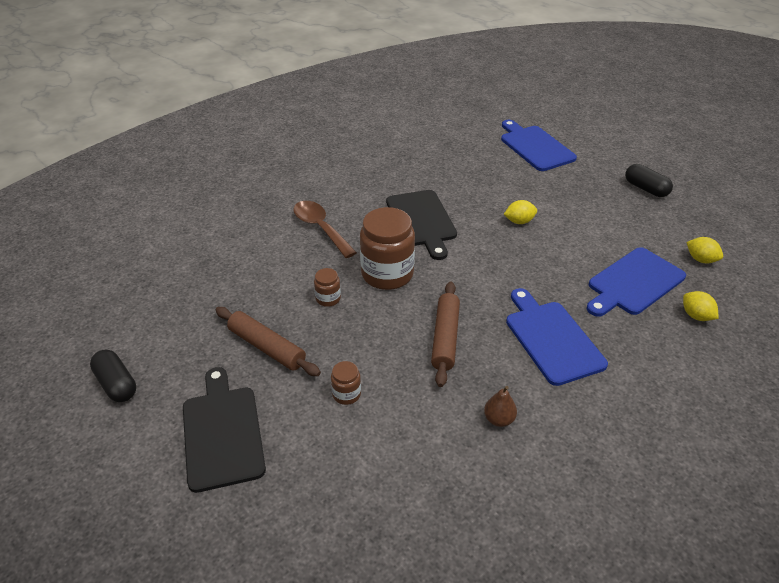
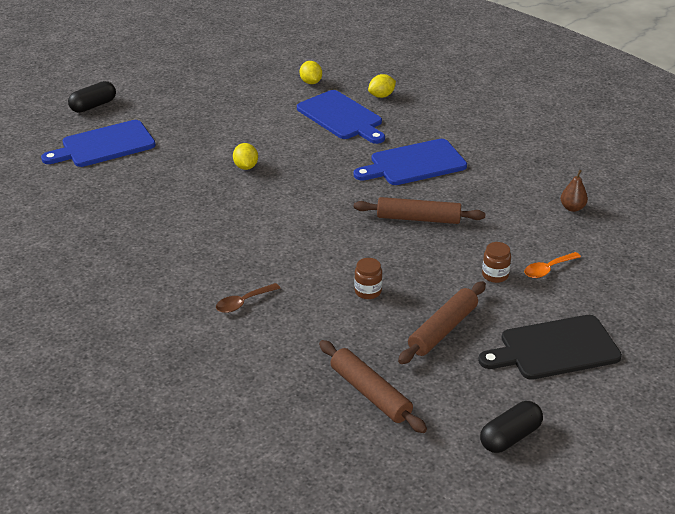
camera: 90 degrees left, 5 degrees down
(197, 298) = (370, 393): none -> brown rolling pin
(320, 228) = (243, 302): brown spoon -> brown spoon, size x0.60
(354, 444) = (548, 269): none -> orange spoon
(387, 274) = (328, 252): brown jar -> none
(421, 221) = (237, 228): black cutting board -> none
(498, 419) = (507, 196): brown pear -> brown pear (572, 208)
(646, 189) = (200, 92): black capsule -> black capsule (93, 106)
(701, 259) = (311, 82): yellow lemon -> yellow lemon turned 60 degrees counterclockwise

